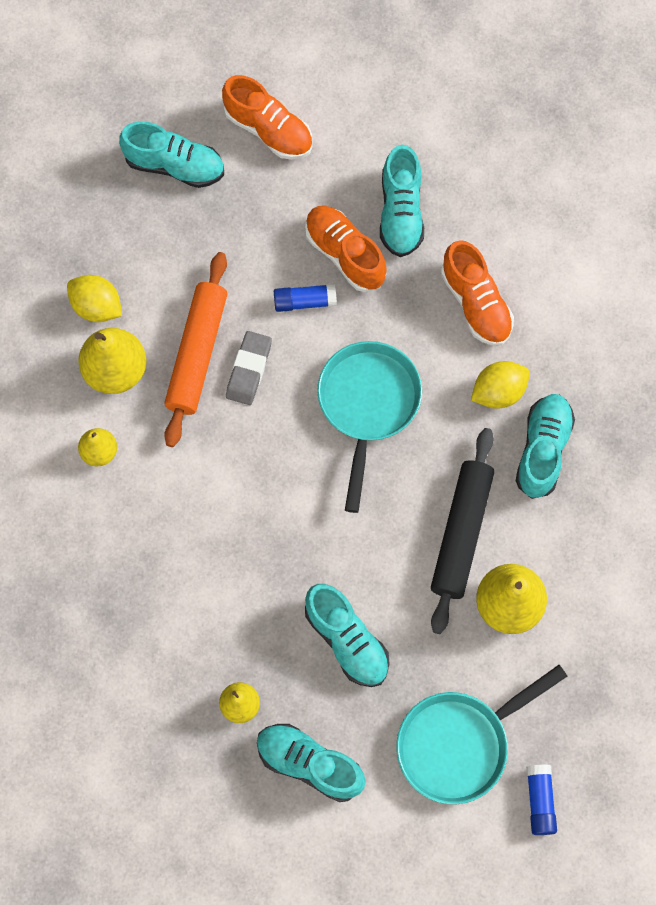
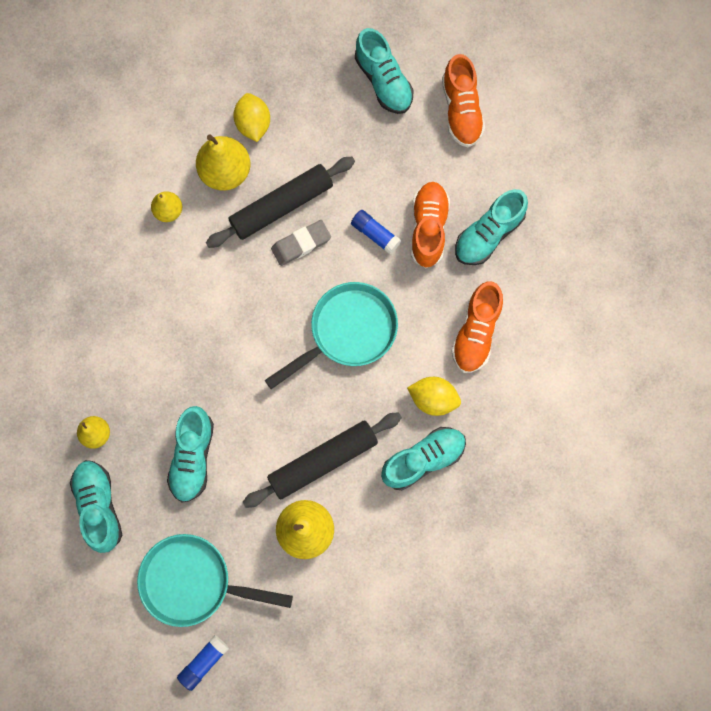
camera: 45 degrees right, 5 degrees up
(197, 353) = (281, 206): orange rolling pin -> black rolling pin

